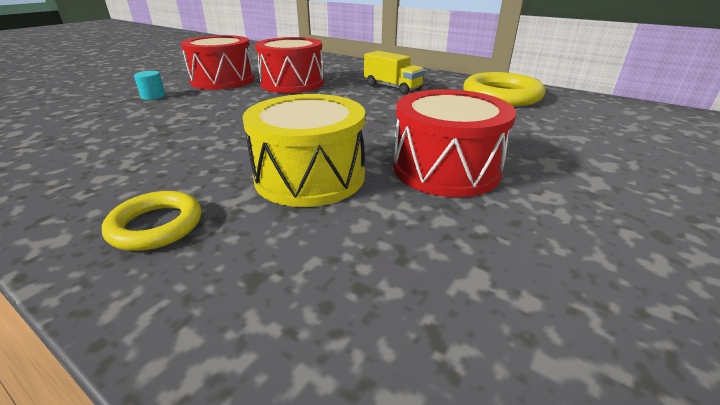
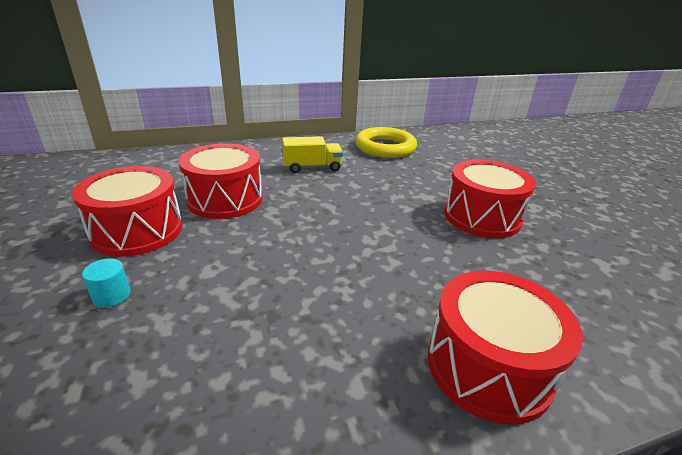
camera: 55 degrees left, 0 degrees up
(156, 226) = (488, 366): yellow ring -> red drum
(310, 176) = (454, 267): yellow drum -> none

